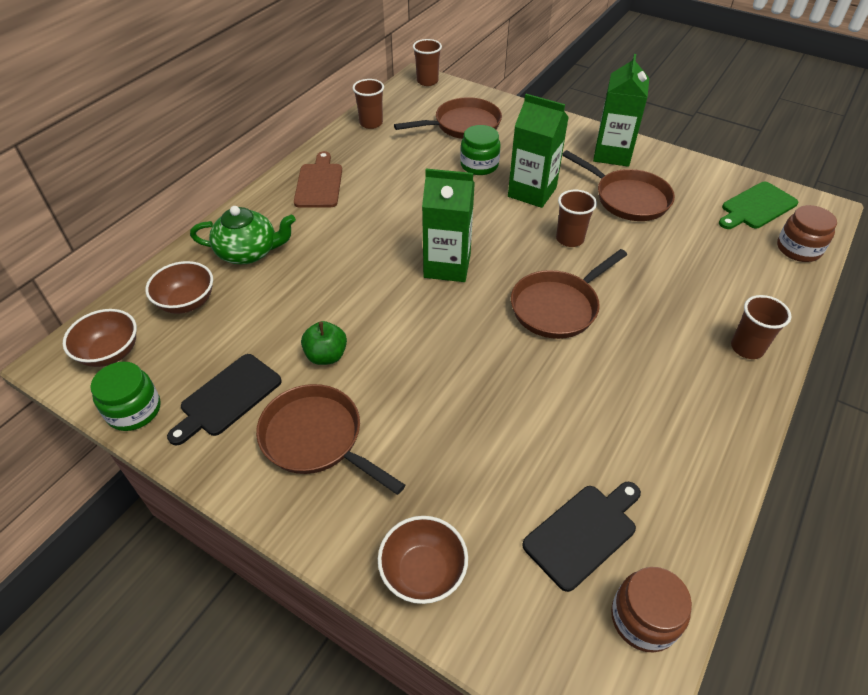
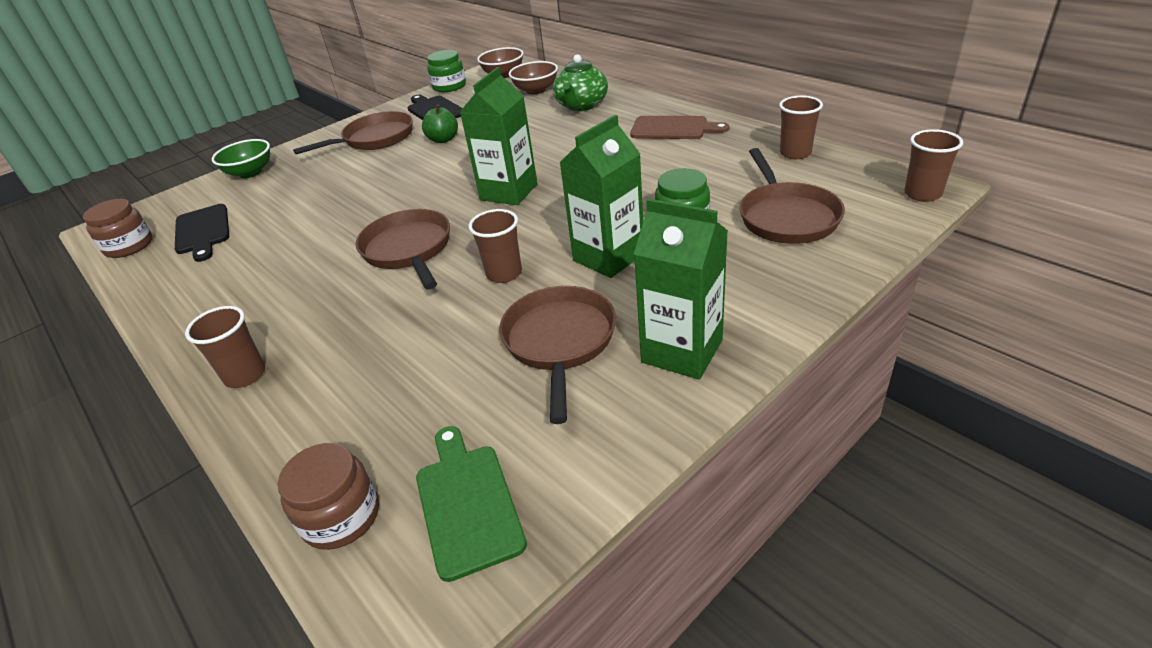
camera: 110 degrees right, 10 degrees down
(423, 572) = (250, 172): brown bowl -> green bowl
(628, 198) = (559, 342): brown pan -> brown pan turned 120 degrees clockwise

